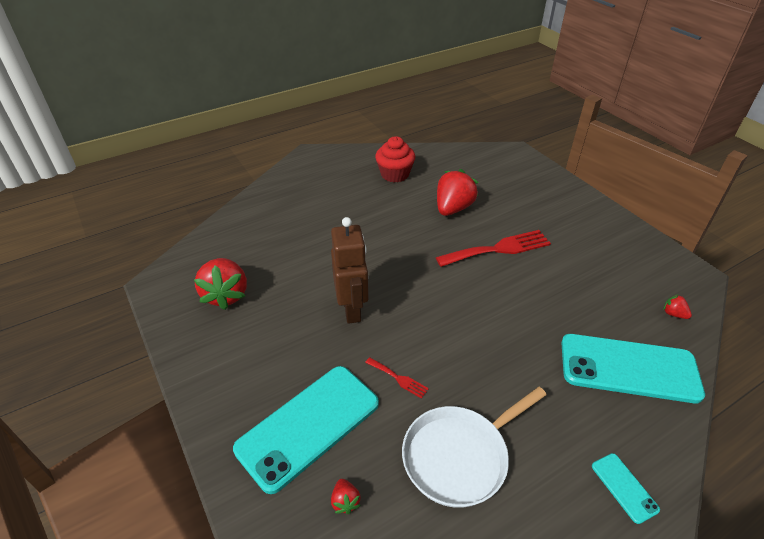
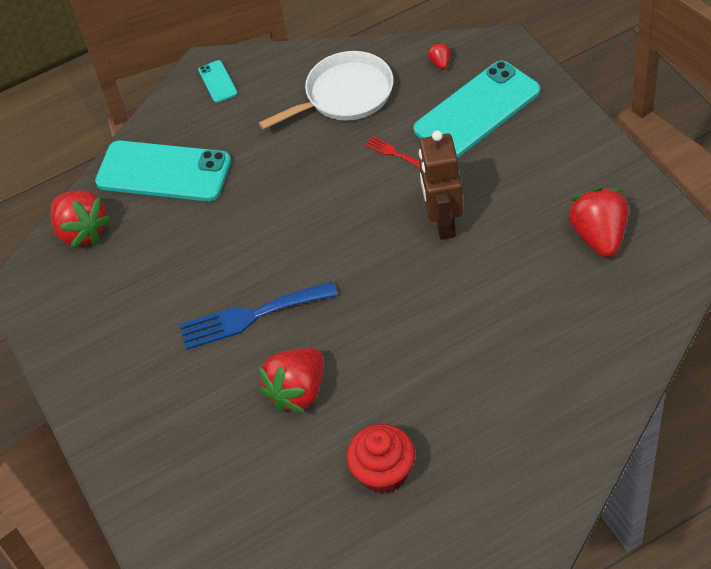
camera: 170 degrees left, 10 degrees up
(498, 249) = (251, 316): red fork -> blue fork
(673, 314) = (82, 231): red strawberry -> red strawberry, size x2.27

